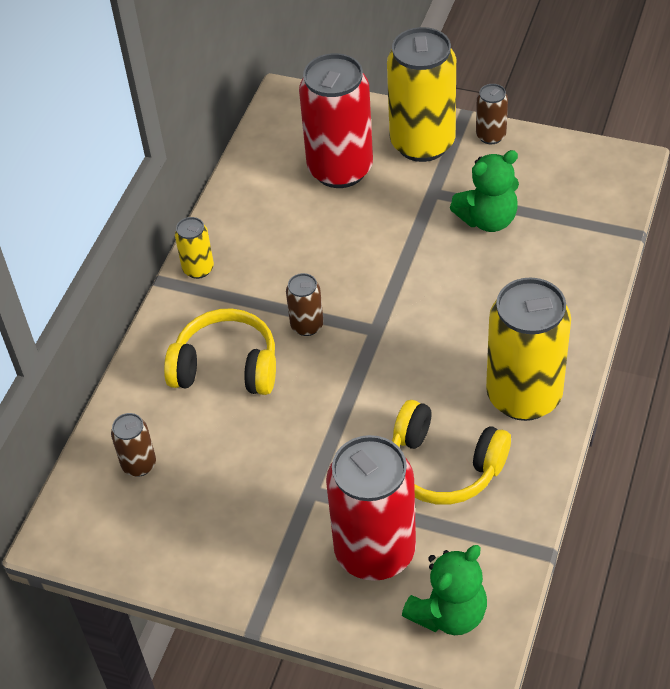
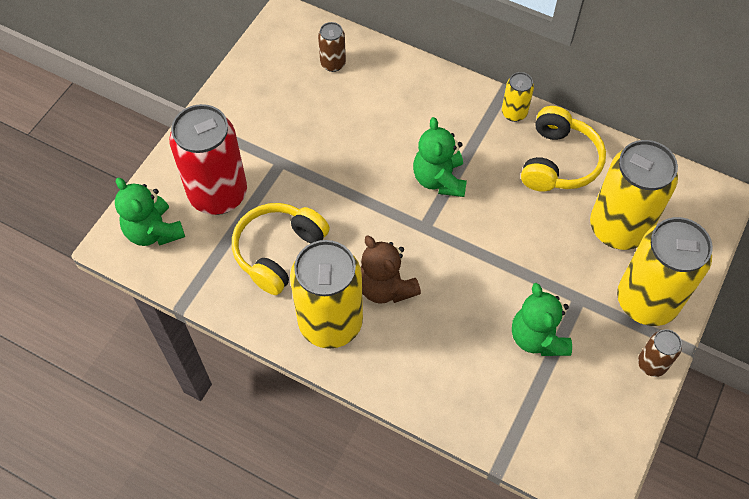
camera: 95 degrees right, 10 degrees up
(226, 367) = (408, 122): yellow headphones -> yellow headphones (558, 162)
(307, 325) = (439, 179): brown can -> green teddy bear
(340, 169) = (618, 228): red can -> yellow can
(464, 353) = (386, 287): none -> brown teddy bear

